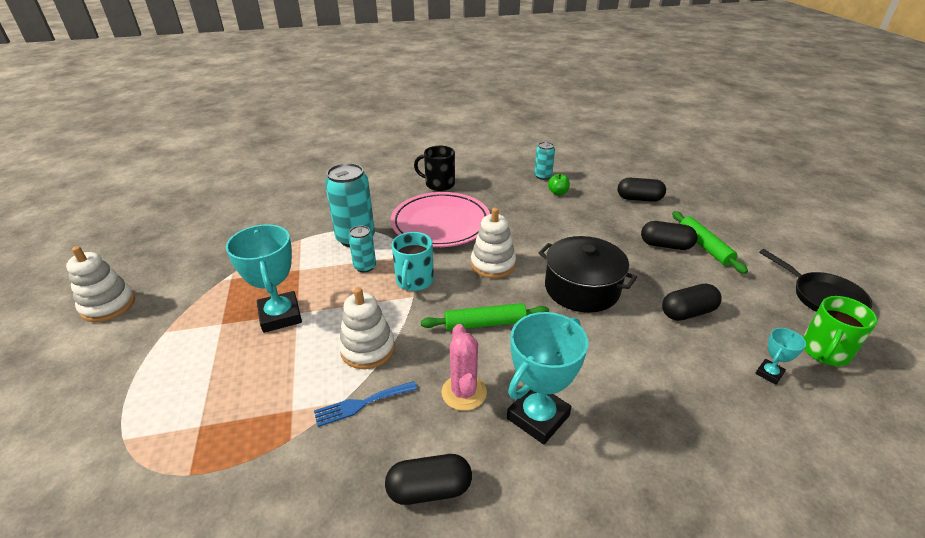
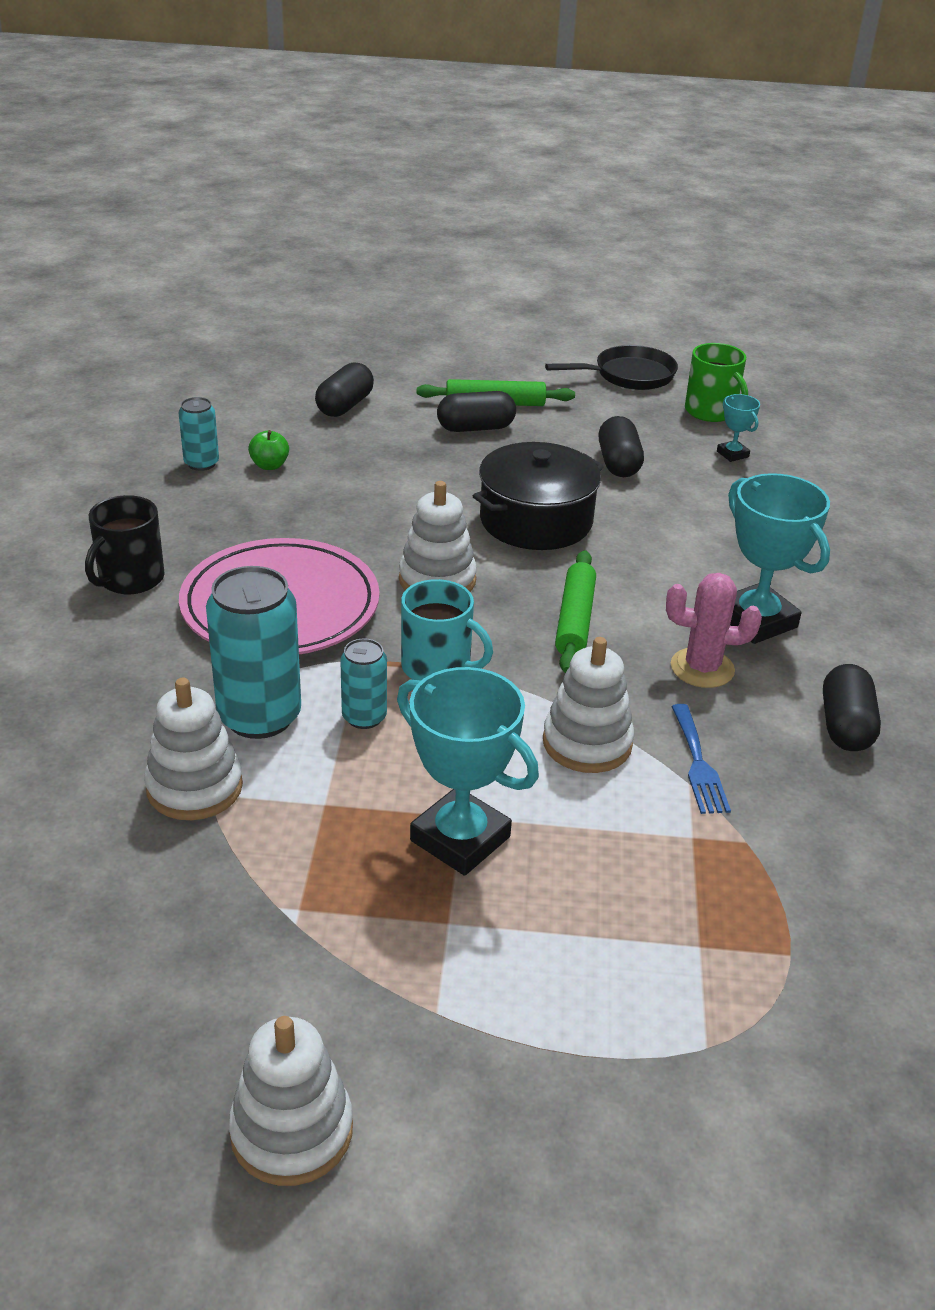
camera: 75 degrees left, 0 degrees up
(280, 316) = (460, 838): turquoise trophy -> turquoise trophy turned 45 degrees clockwise
(304, 234) = (194, 787): none -> white stacking toy
(665, 245) = (475, 428): black capsule -> black capsule turned 45 degrees clockwise

